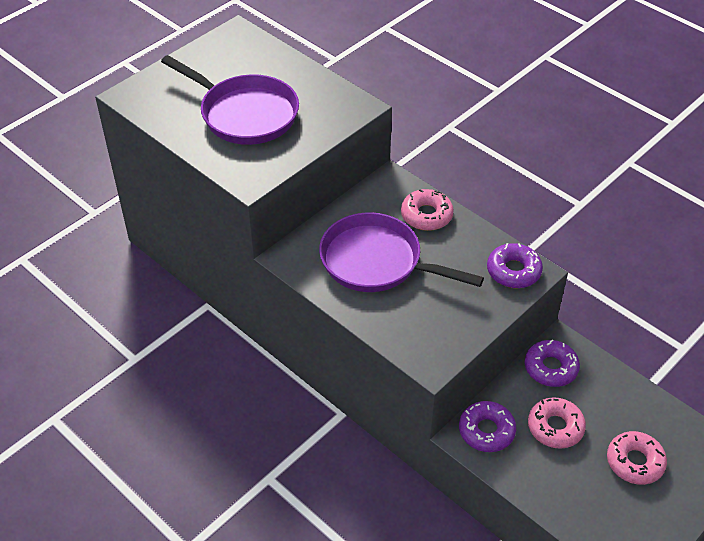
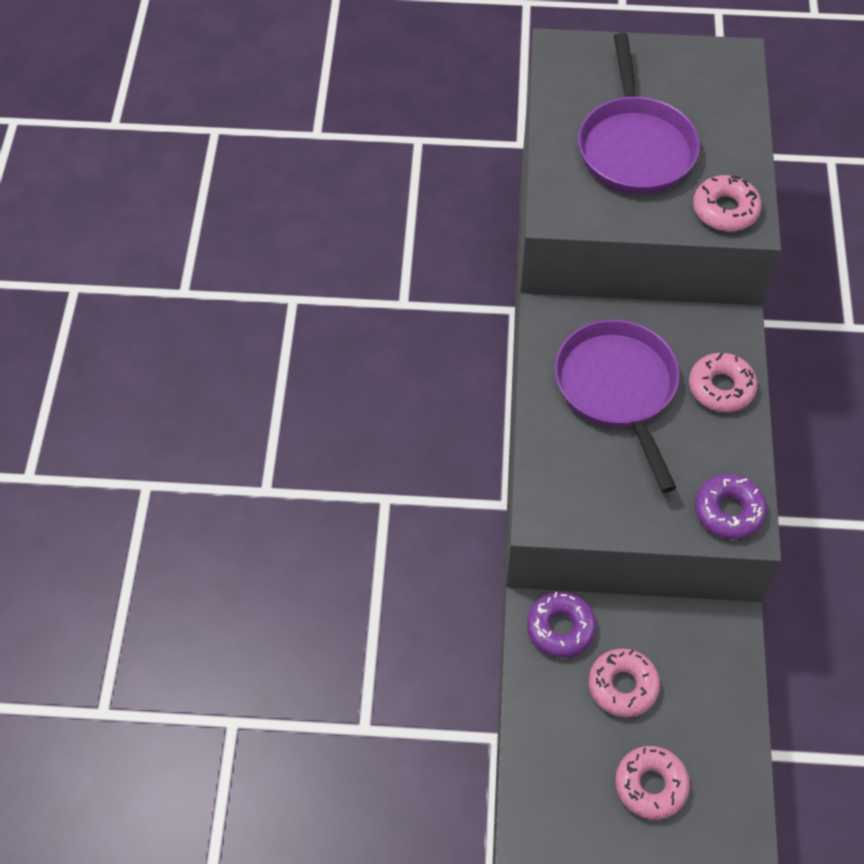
camera: 50 degrees right, 10 degrees up
(337, 109) = (725, 210): none -> pink donut
(550, 368) = (691, 636): purple donut -> none

